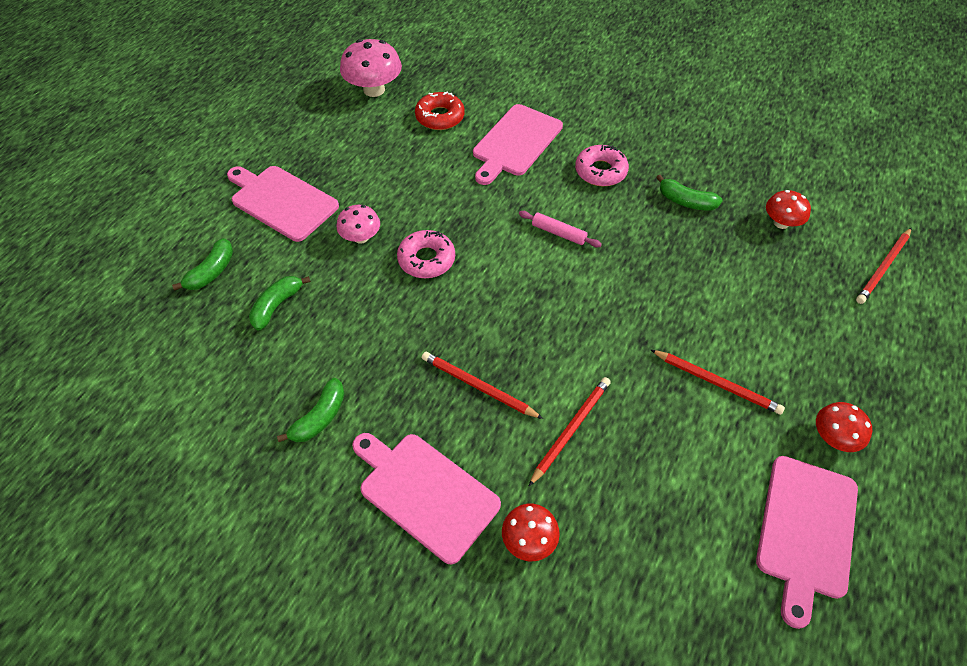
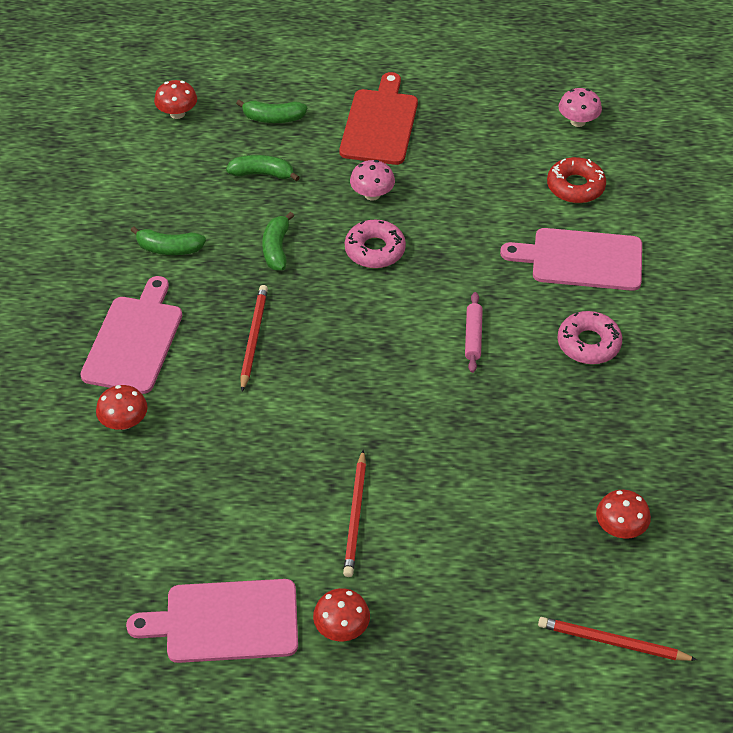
camera: 65 degrees right, 5 degrees down
(139, 345) = (177, 113): none -> red mushroom
(282, 201) = (380, 124): pink cutting board -> red cutting board
(374, 89) = (578, 121): pink mushroom -> pink mushroom, size x0.61
(570, 430) = (243, 417): red pencil -> none
(685, 201) = (593, 431): green banana -> green banana (276, 248)

